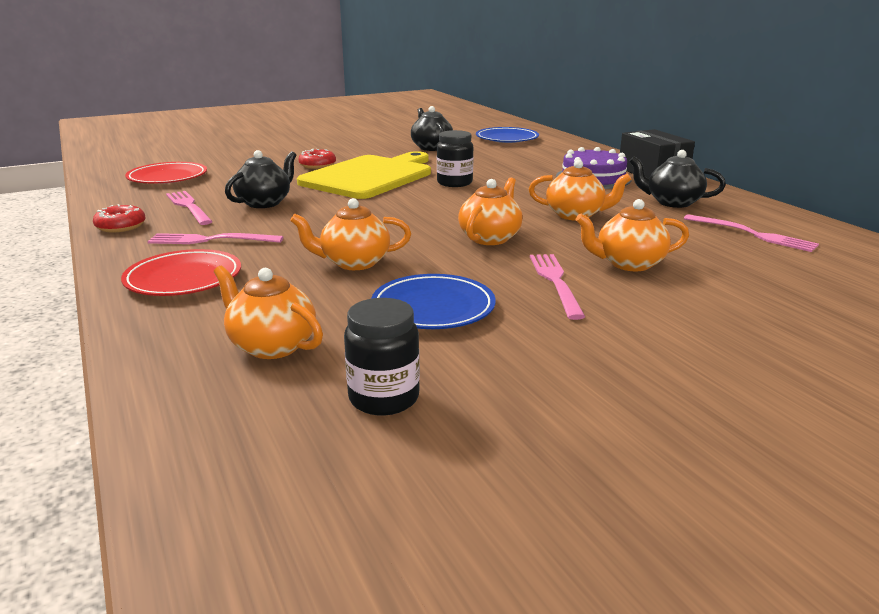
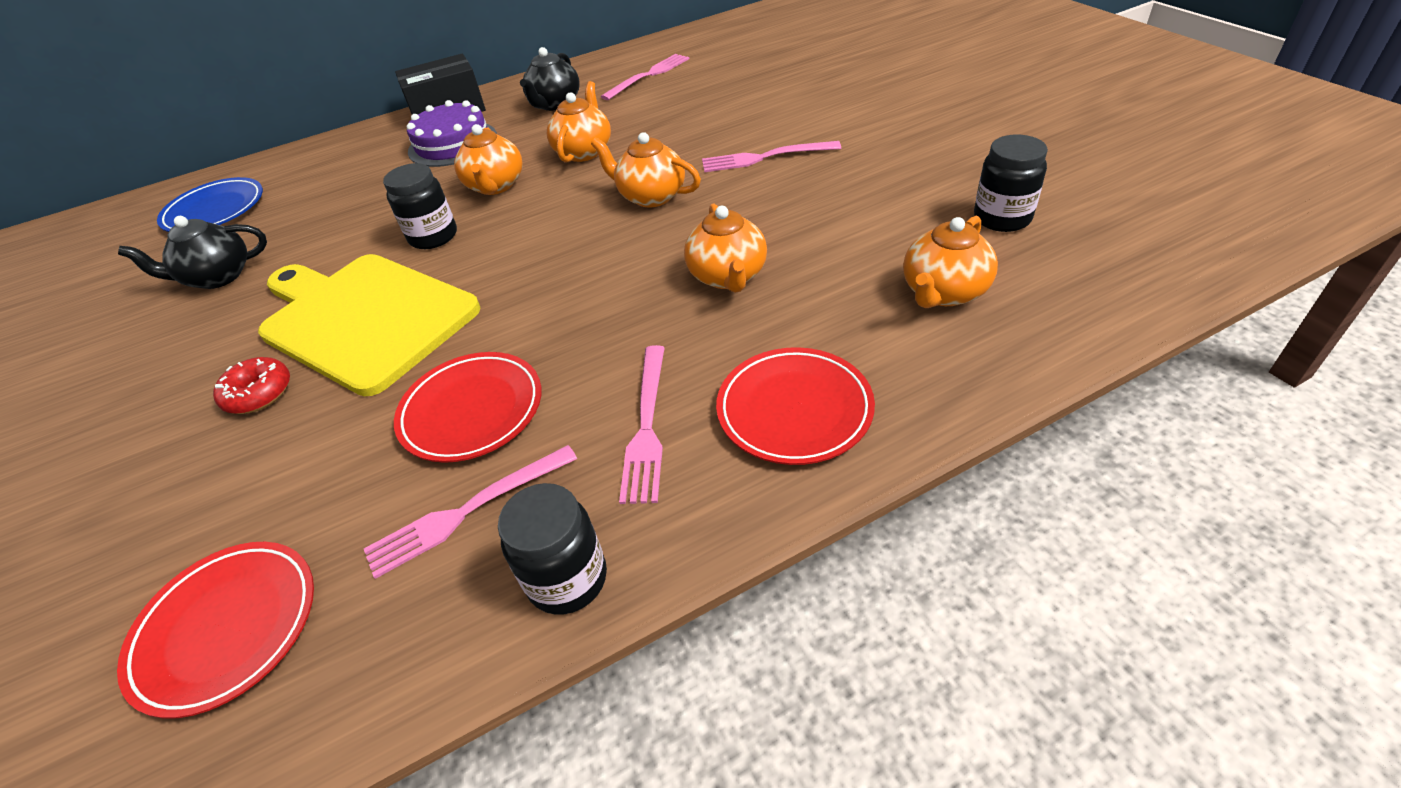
camera: 85 degrees left, 20 degrees up
(121, 226) = (567, 579): red donut -> black jar
(265, 203) = (472, 411): black teapot -> red plate
(433, 308) = (834, 213): blue plate -> none
(628, 264) = (719, 126): orange teapot -> orange teapot (495, 186)

